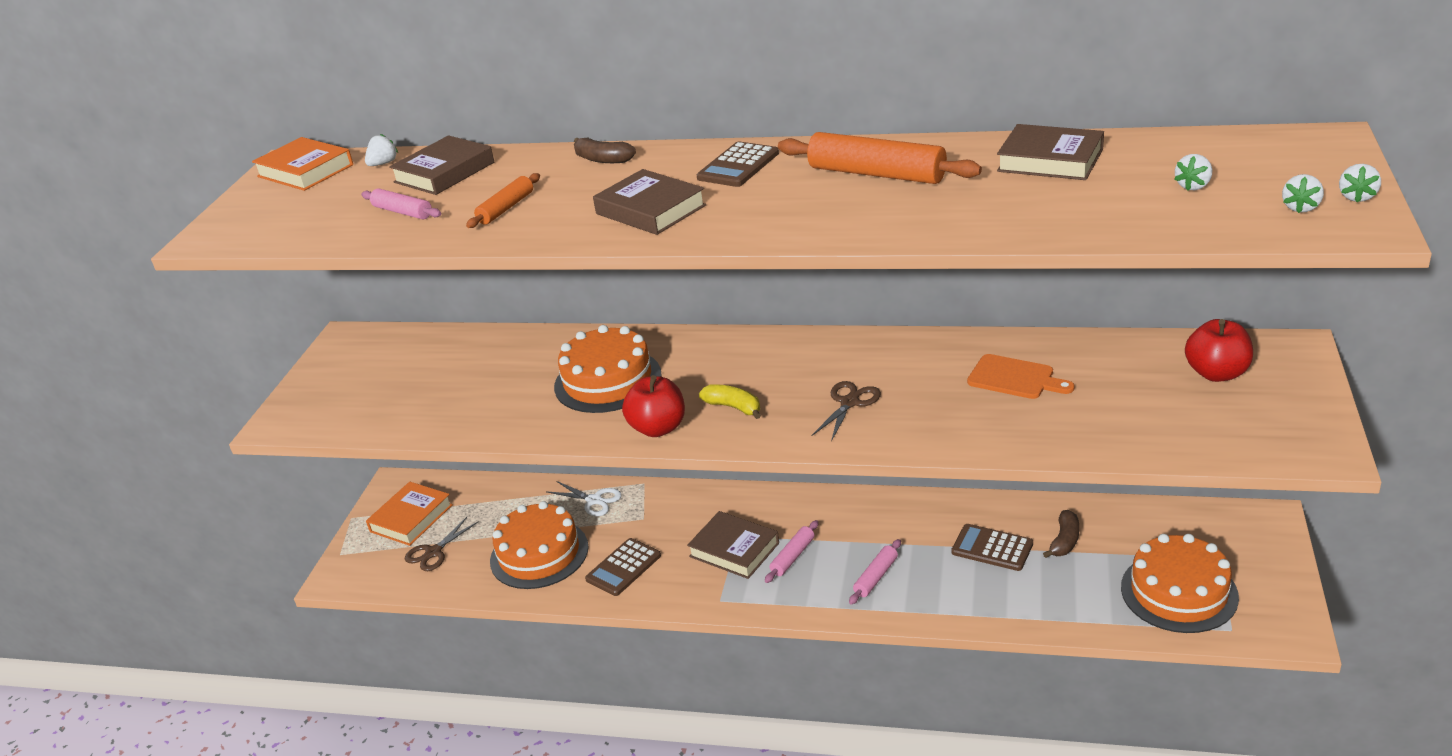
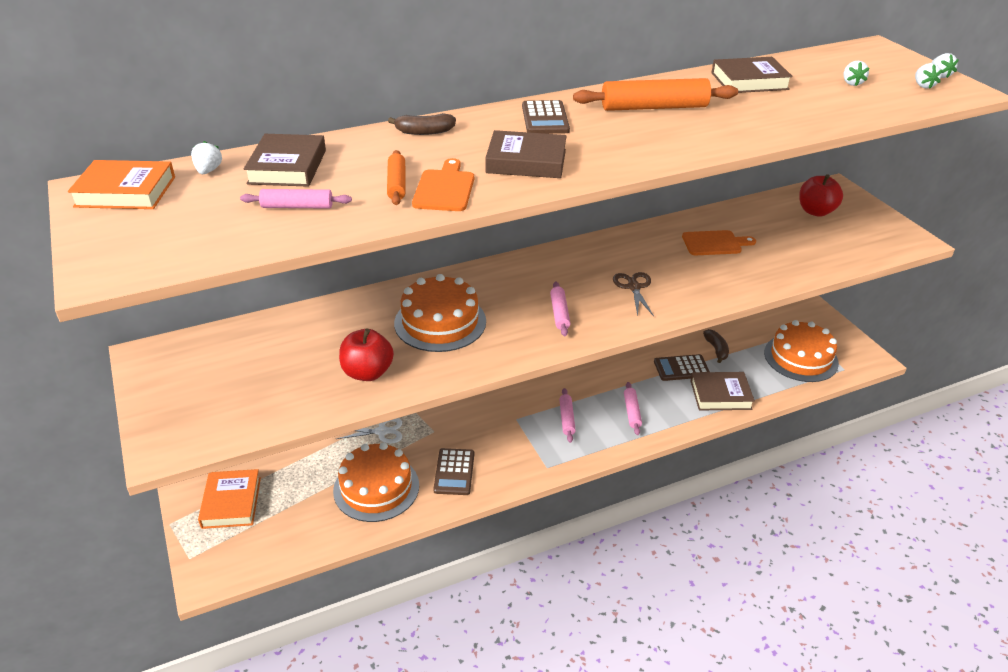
camera: 40 degrees left, 5 degrees up
(433, 552) = (281, 522): brown scissors -> none
(539, 222) = (444, 189): none -> orange cutting board
(658, 428) = (522, 345): red apple -> red apple (367, 372)
(734, 407) = (559, 313): yellow banana -> pink rolling pin
(734, 550) = (522, 429): brown book -> brown book (720, 395)

